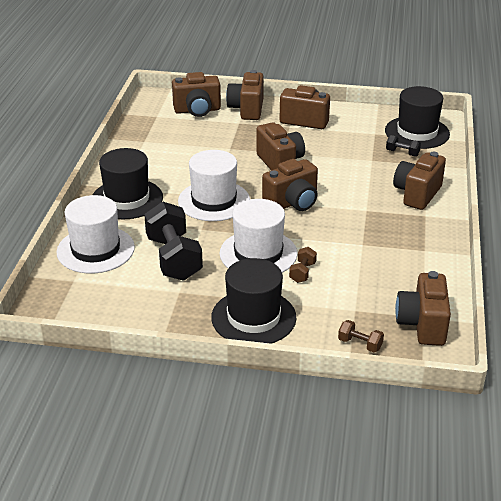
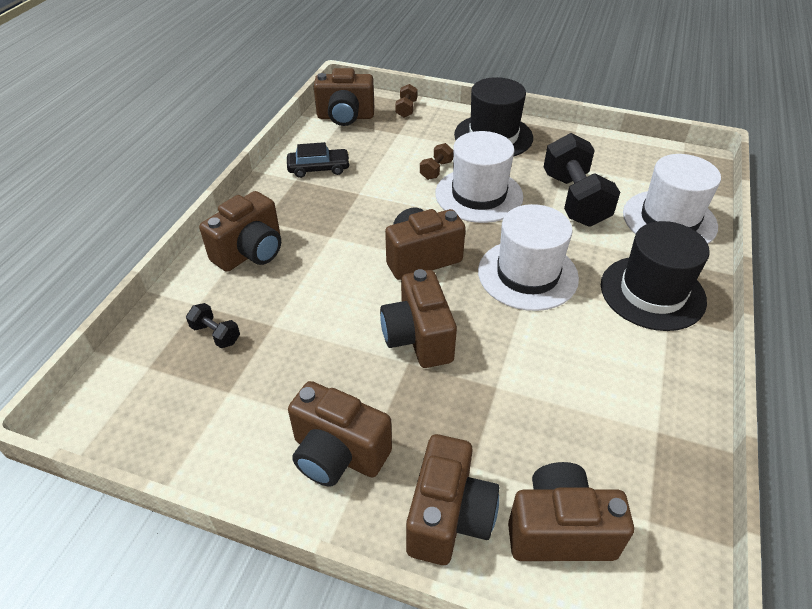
camera: 170 degrees left, 10 degrees up
(360, 344) = (406, 109): brown dumbbell -> brown dumbbell turned 60 degrees clockwise
(411, 262) = (319, 168): none -> black car
(417, 132) = (154, 383): black hat -> none
(422, 324) = (345, 117): brown camera -> brown camera turned 75 degrees clockwise

